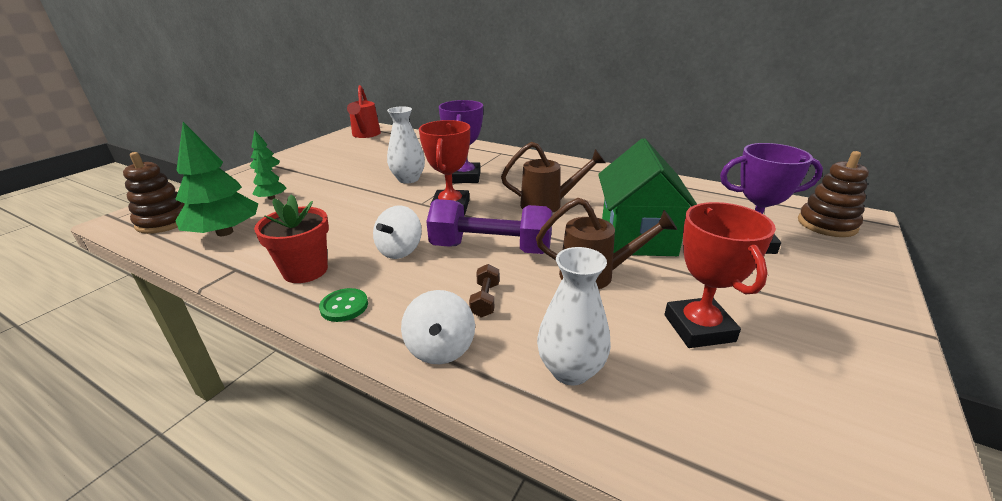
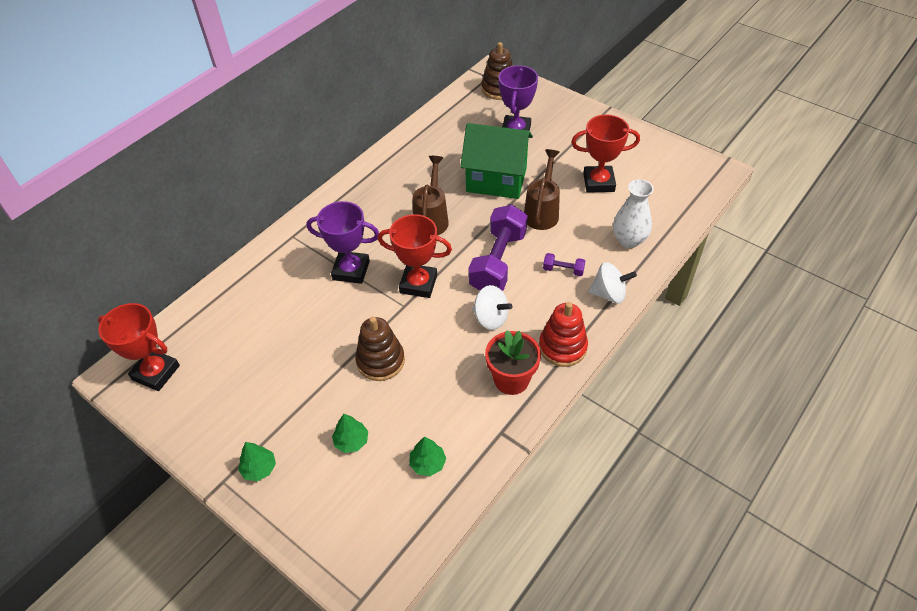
camera: 80 degrees left, 20 degrees up
(164, 222) = (387, 536): brown stacking toy -> brown stacking toy (380, 361)
(225, 232) = (427, 463): green tree -> green tree, size x0.49
(344, 306) = (562, 347): green button -> red stacking toy
(365, 135) = (156, 372): red watering can -> red trophy
(408, 179) = (339, 317): white vase -> none
(485, 300) = (563, 270): brown dumbbell -> purple dumbbell

